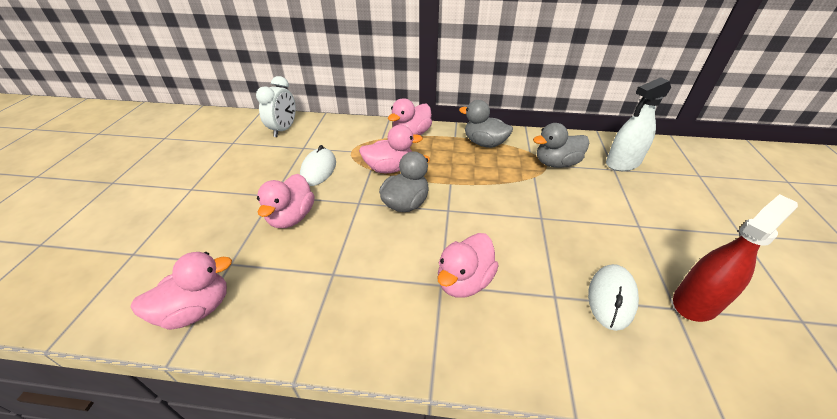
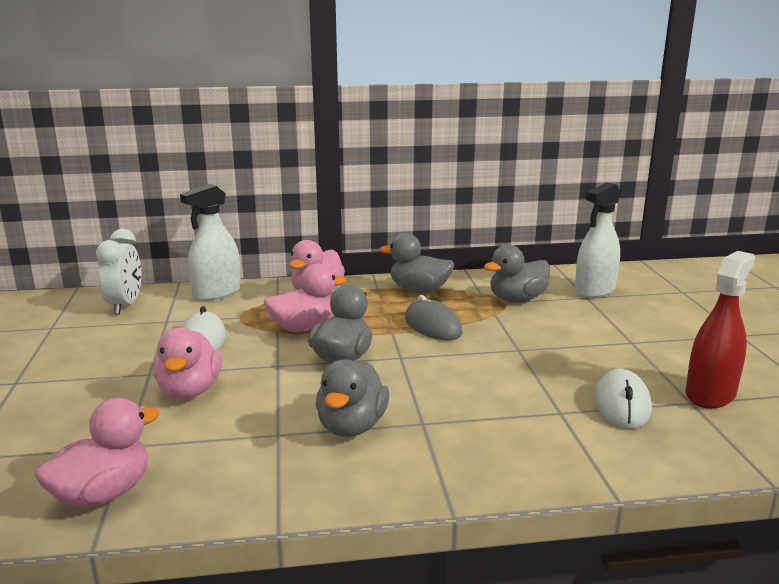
camera: 15 degrees left, 20 degrees down
(345, 126) = (217, 293): none -> white spray bottle
(387, 277) = (352, 426): none -> grey duck
(464, 281) = (449, 415): pink duck -> none
(482, 181) = (432, 326): none -> grey mouse

